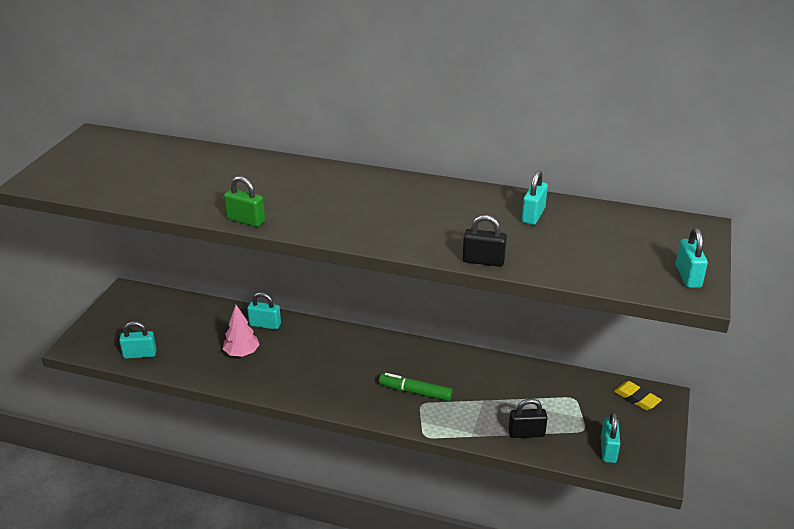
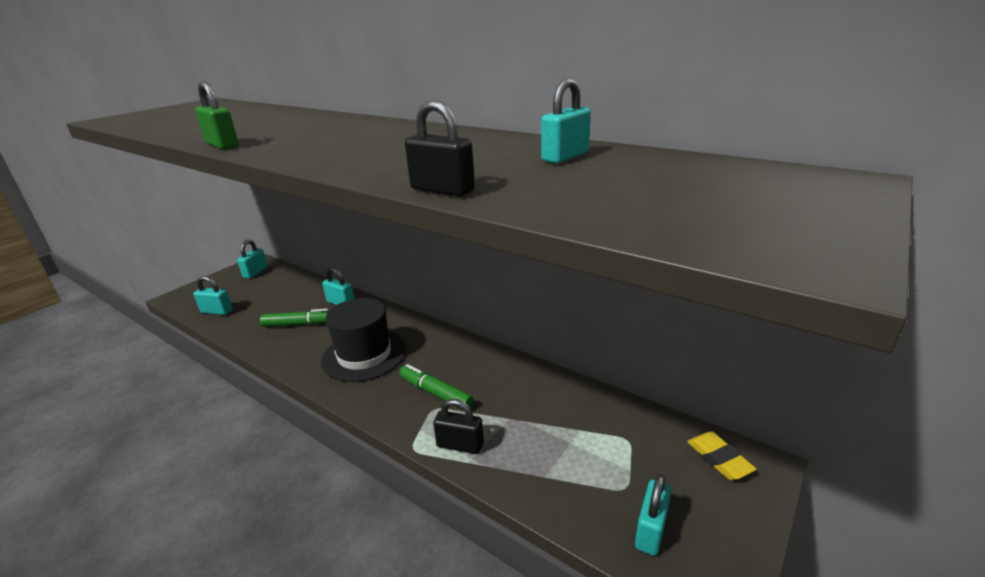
camera: 20 degrees right, 5 degrees down
(242, 353) = (299, 324): pink tree -> green marker
(330, 371) = (364, 355): none -> black hat
(526, 433) = (541, 475): black padlock -> black padlock (460, 445)
(688, 276) = (805, 235): turquoise padlock -> turquoise padlock (255, 272)

